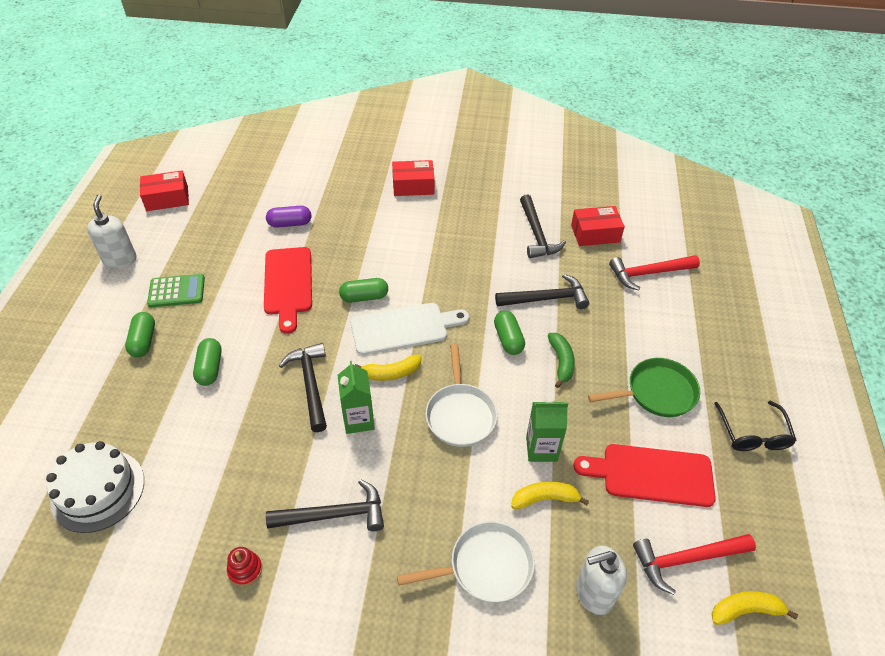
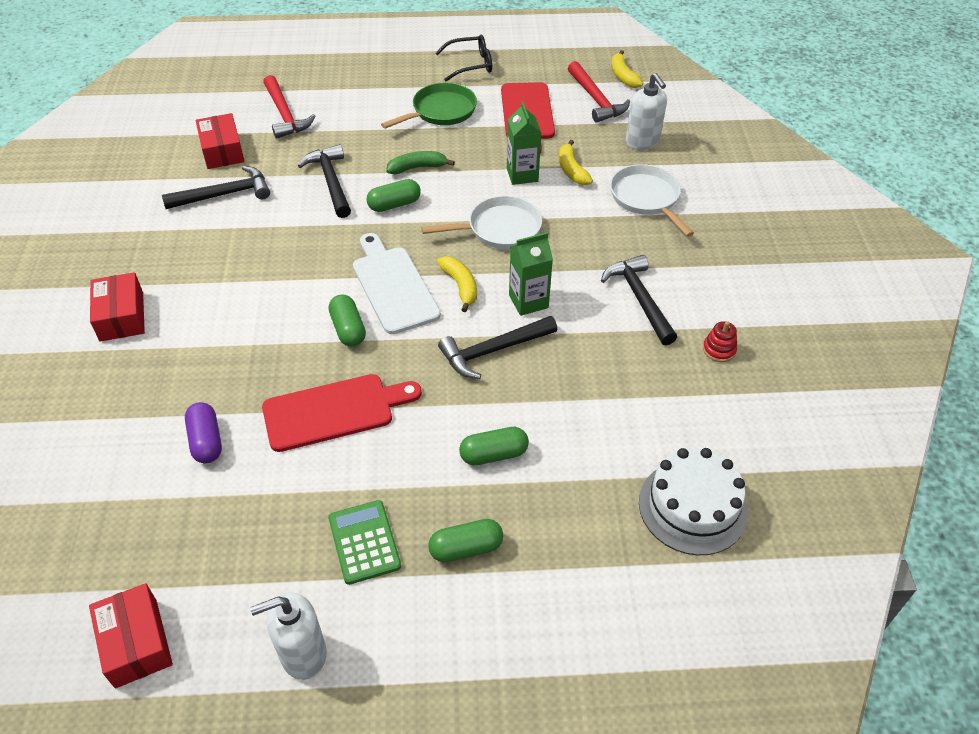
camera: 100 degrees left, 0 degrees up
(656, 392) = (440, 111): green pan -> green pan turned 75 degrees clockwise

